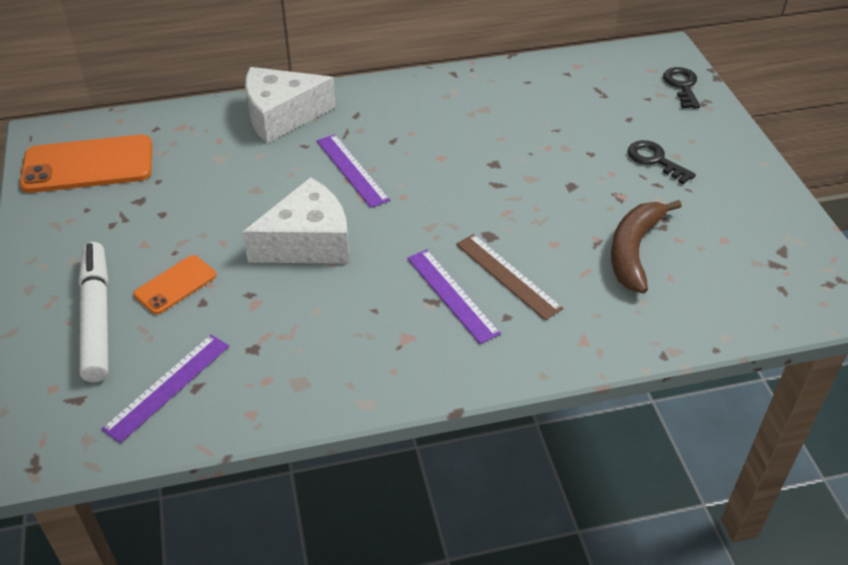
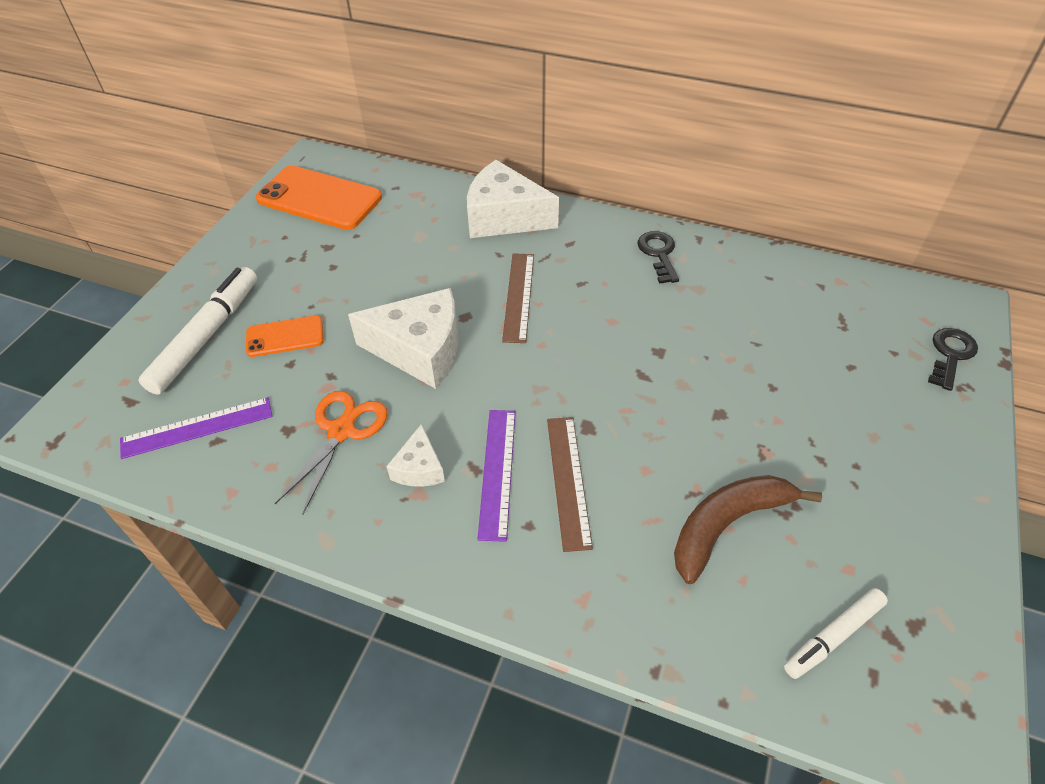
camera: 35 degrees right, 5 degrees up
(301, 328) = (341, 431): none -> orange scissors
(352, 170) = (518, 296): purple ruler -> brown ruler
(390, 321) = (419, 468): none -> white cheese
(655, 160) = (842, 429): black key -> black key (658, 254)
(745, 281) = (833, 636): none -> white marker

